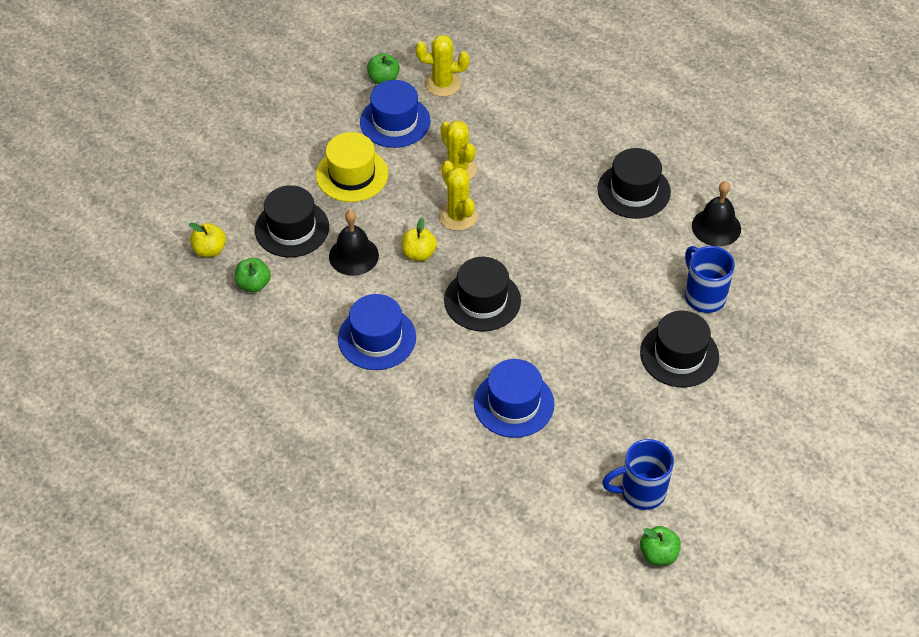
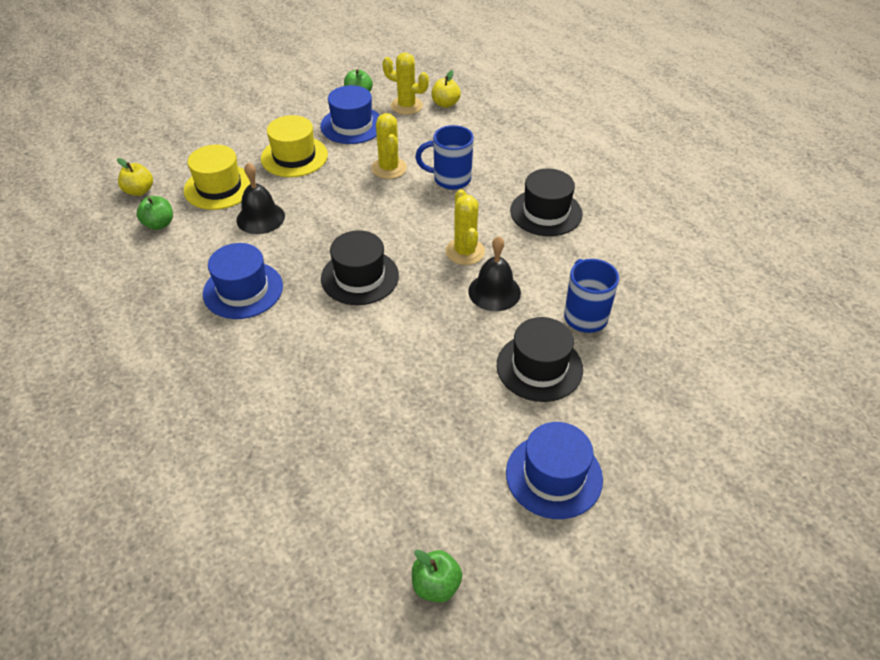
camera: 15 degrees right, 5 degrees down
(292, 228) = (219, 187): black hat -> yellow hat
(419, 254) = (320, 227): yellow apple -> yellow apple (445, 104)
(458, 216) = (371, 204): yellow cactus -> yellow cactus (465, 251)
(513, 403) = (345, 378): blue hat -> blue hat (554, 475)
(641, 492) = (444, 504): blue mug -> blue mug (450, 179)
(716, 227) = (617, 257): black bell -> black bell (494, 292)

